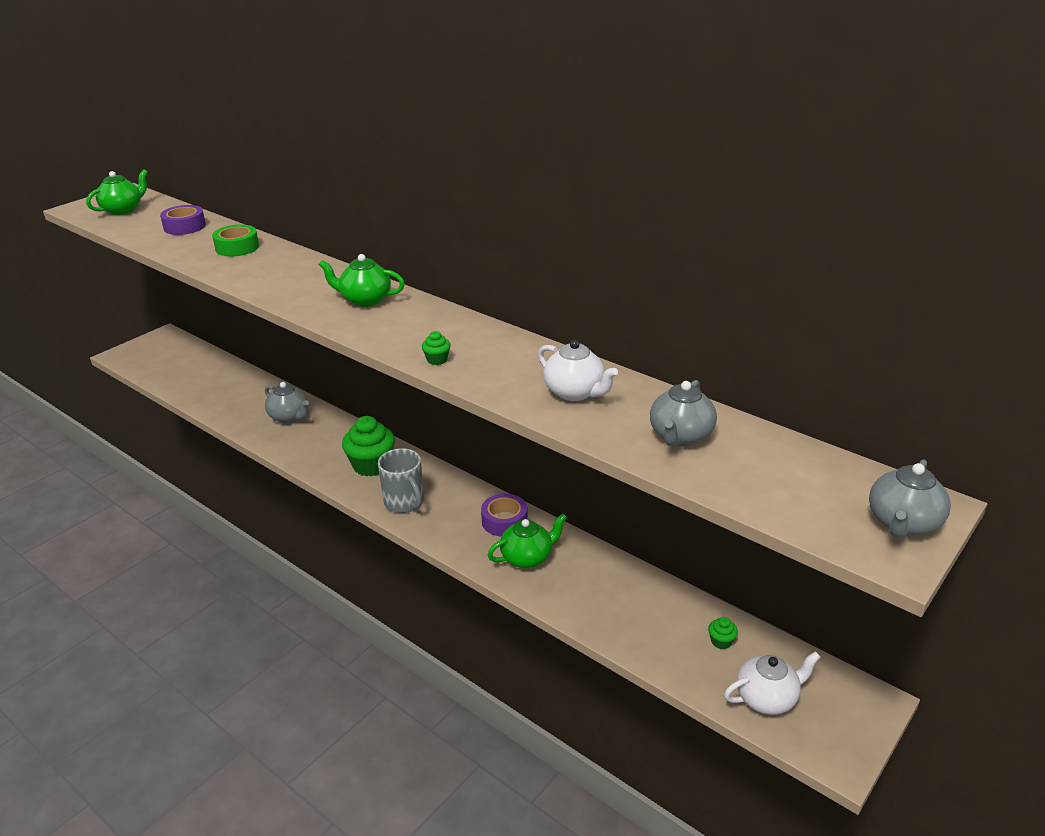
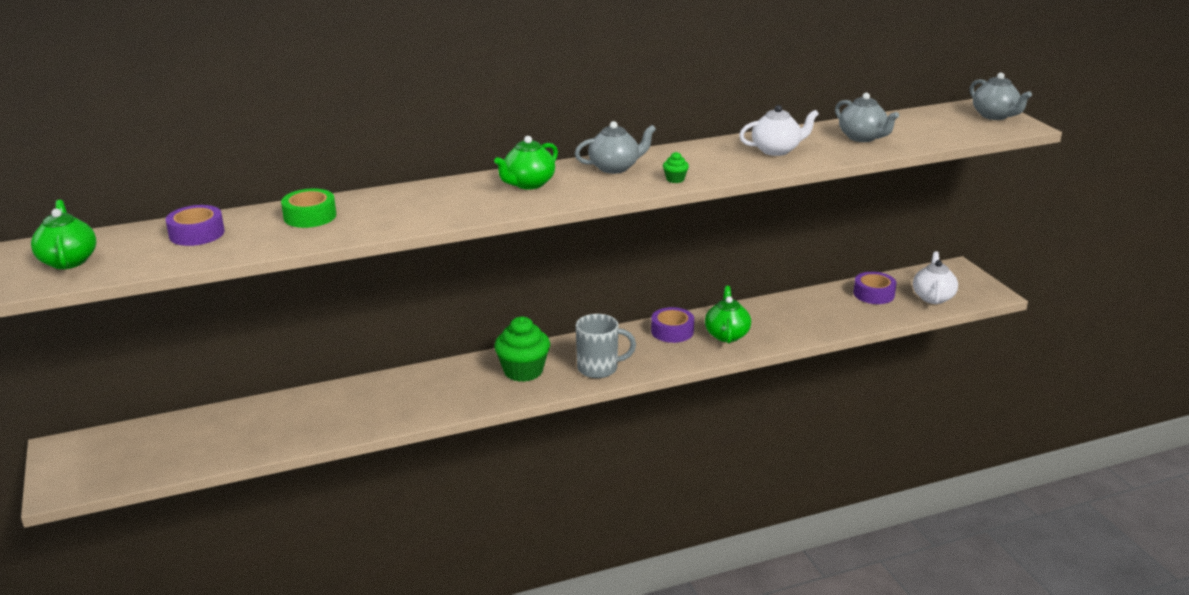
camera: 60 degrees left, 5 degrees down
(290, 417) = (380, 397): grey teapot -> grey teapot (615, 167)
(721, 641) = (874, 294): green cupcake -> purple tape

